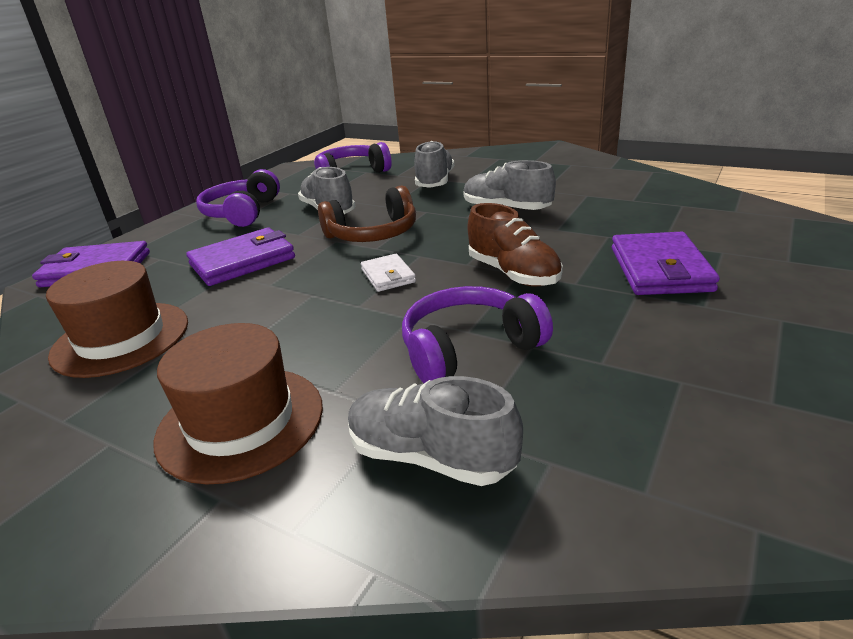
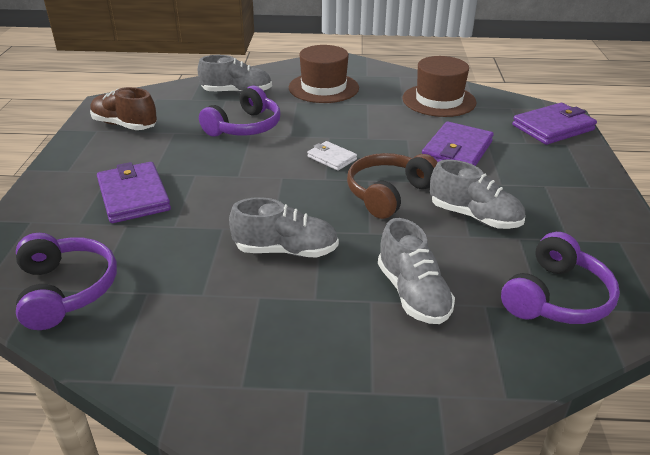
camera: 150 degrees right, 5 degrees up
(242, 212) = (560, 199): purple headphones -> purple headphones (65, 290)
(513, 273) = (242, 174): brown shoe -> brown shoe (125, 125)

